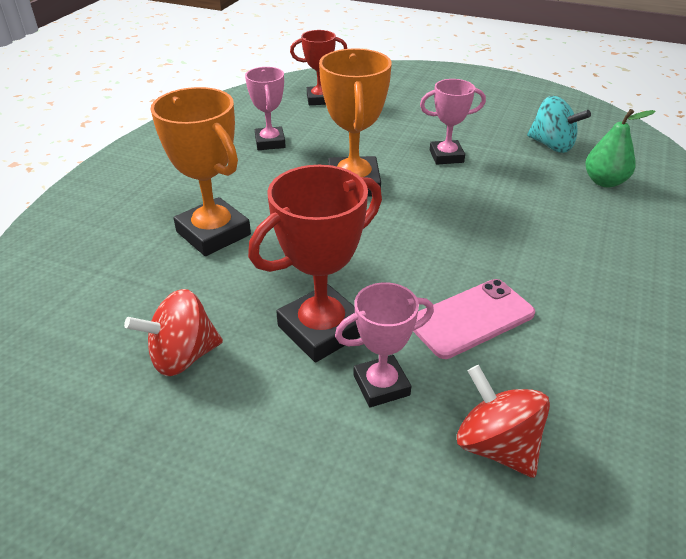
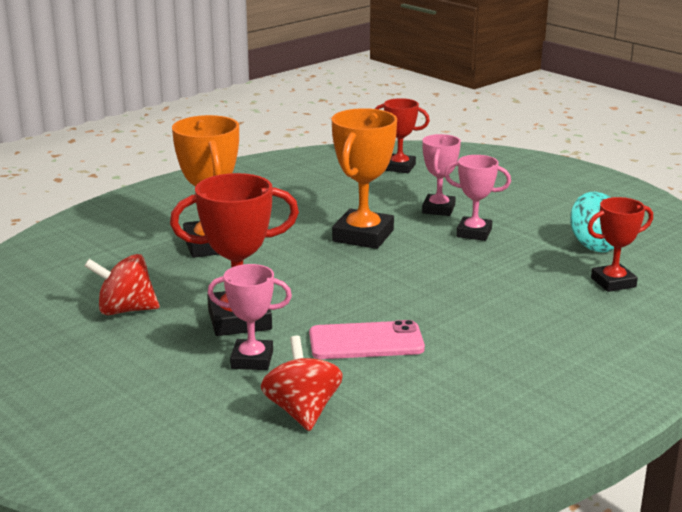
camera: 25 degrees right, 15 degrees down
(270, 142) = (319, 192): pink trophy -> pink trophy (438, 209)
(604, 182) = (613, 282): green pear -> red trophy

